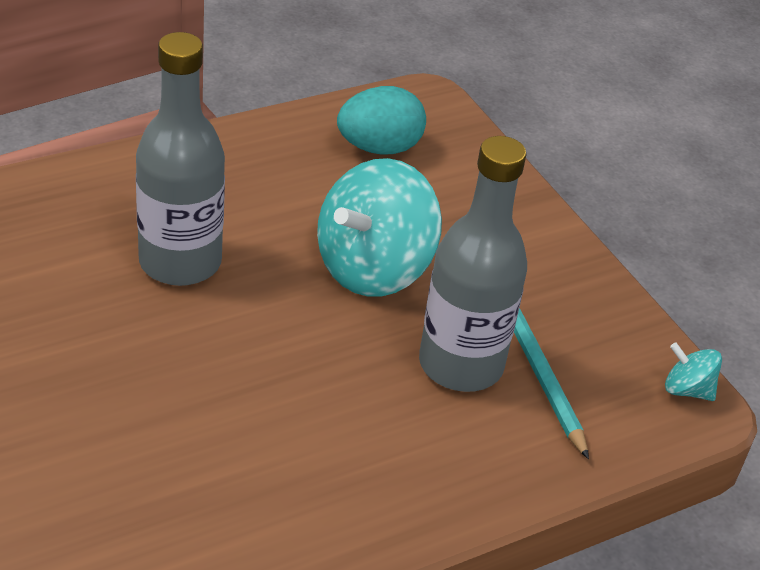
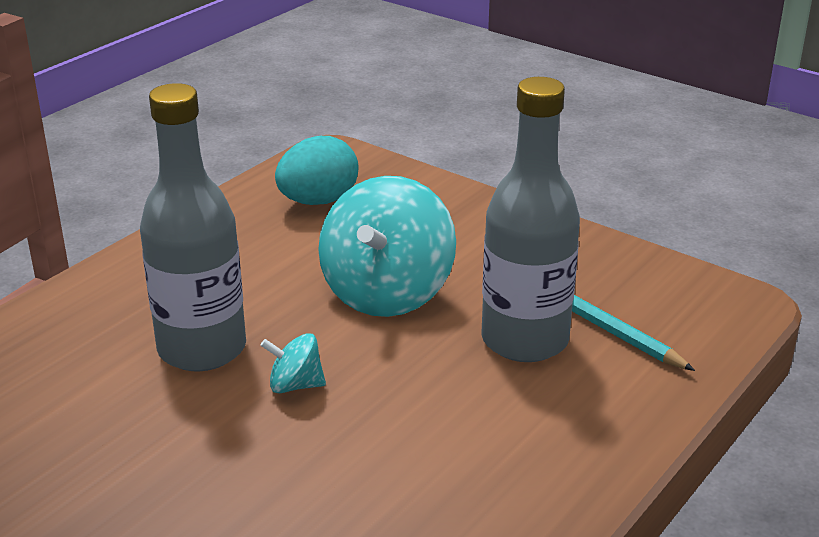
camera: 20 degrees left, 10 degrees down
(687, 390) = (722, 292): turquoise spinning top -> turquoise spinning top (295, 385)

